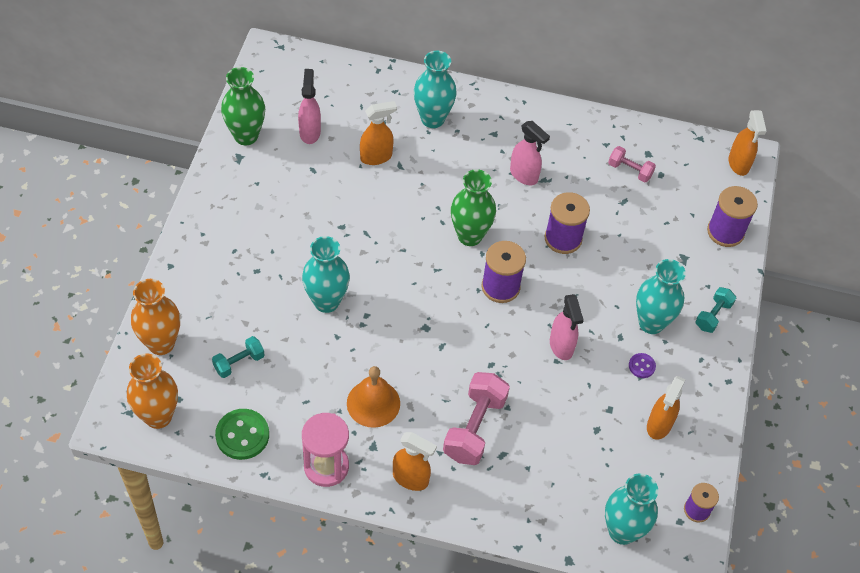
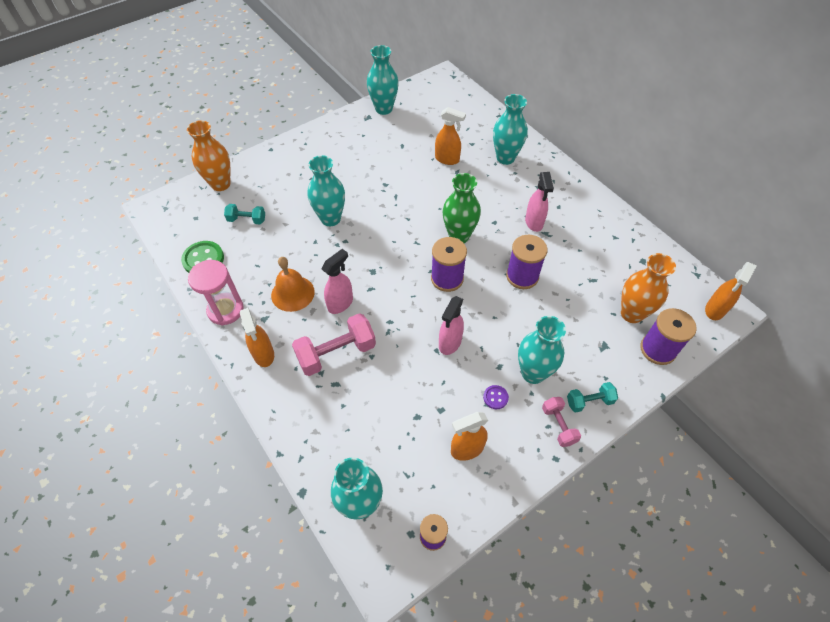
camera: 45 degrees right, 0 degrees up
(158, 416) = (175, 219): orange vase -> orange vase (631, 314)
(246, 136) = (384, 109): green vase -> turquoise vase
(310, 132) = (422, 126): pink spray bottle -> pink spray bottle (340, 303)
(630, 170) = (617, 263): pink dumbbell -> pink dumbbell (558, 425)

